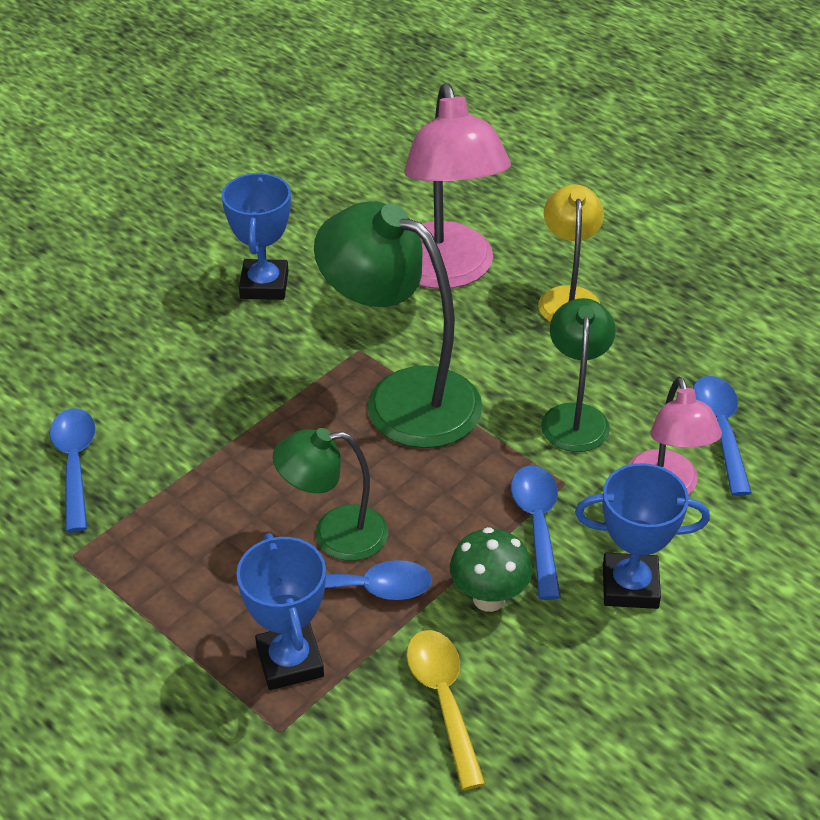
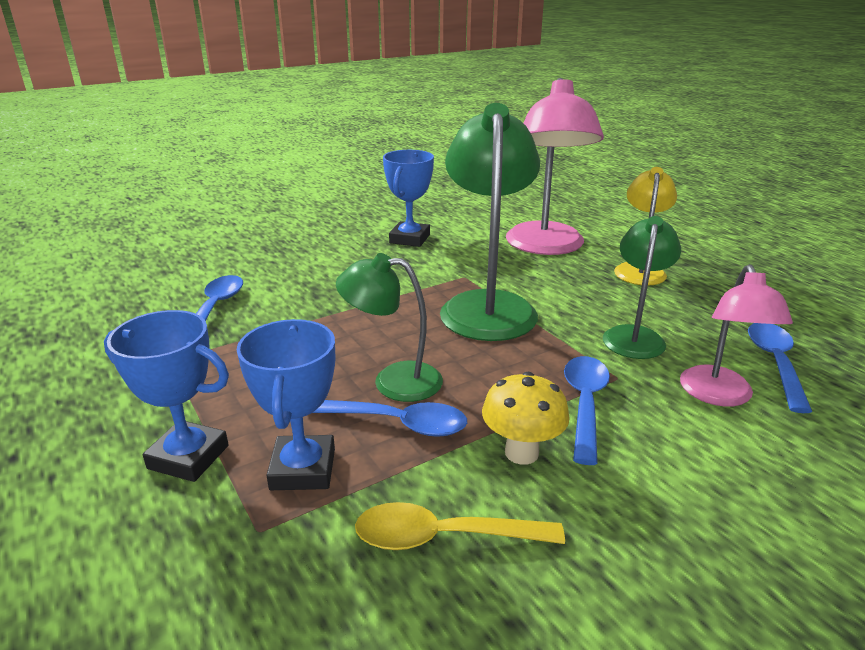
camera: 15 degrees right, 15 degrees down
(402, 398) = (487, 306): green lamp -> green lamp turned 45 degrees clockwise
(443, 700) = (444, 537): yellow spoon -> yellow spoon turned 90 degrees counterclockwise
(489, 598) = (521, 452): green mushroom -> yellow mushroom
(630, 586) = (675, 468): blue trophy -> blue trophy (188, 457)

